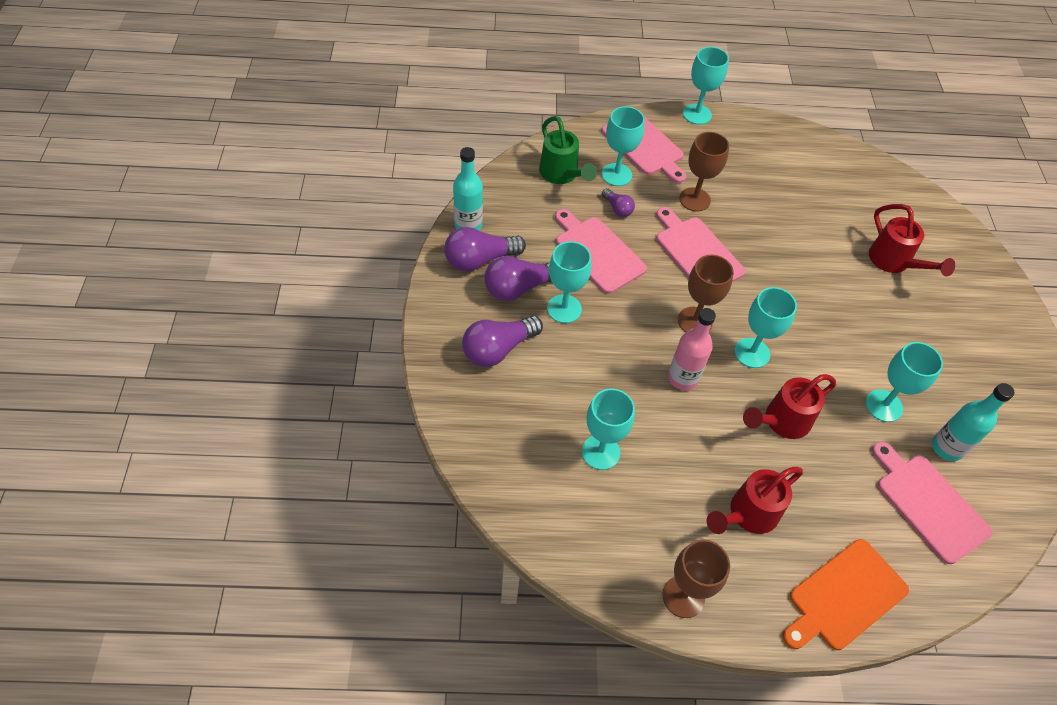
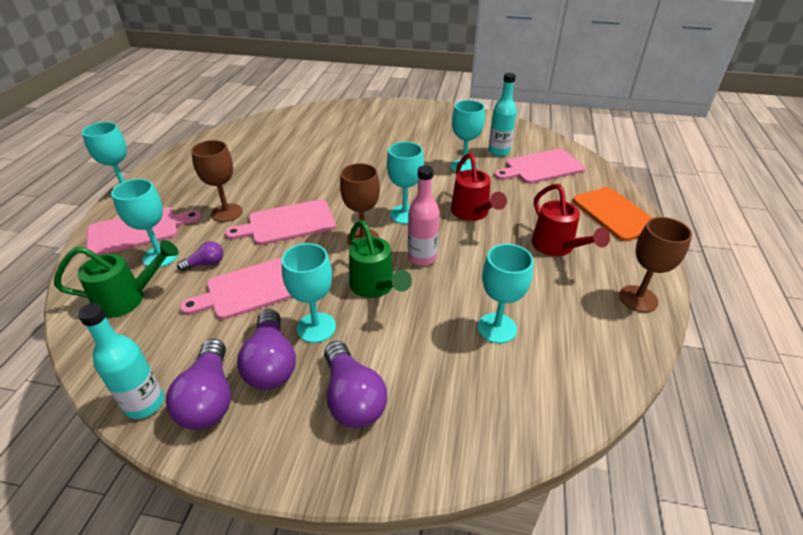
camera: 75 degrees left, 15 degrees down
(626, 344) = (375, 287): none -> green watering can
(894, 262) = (343, 136): red watering can -> none

